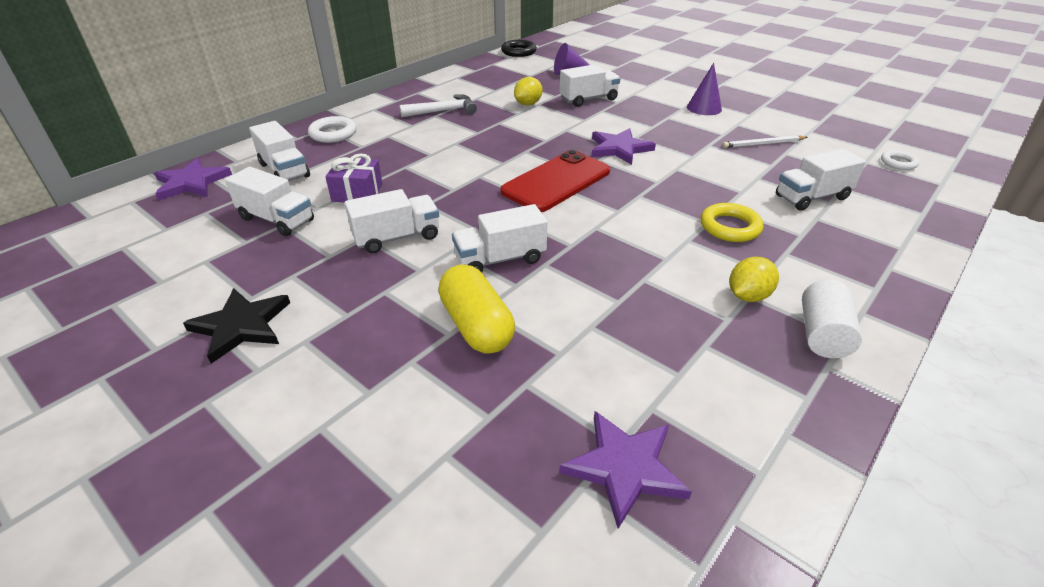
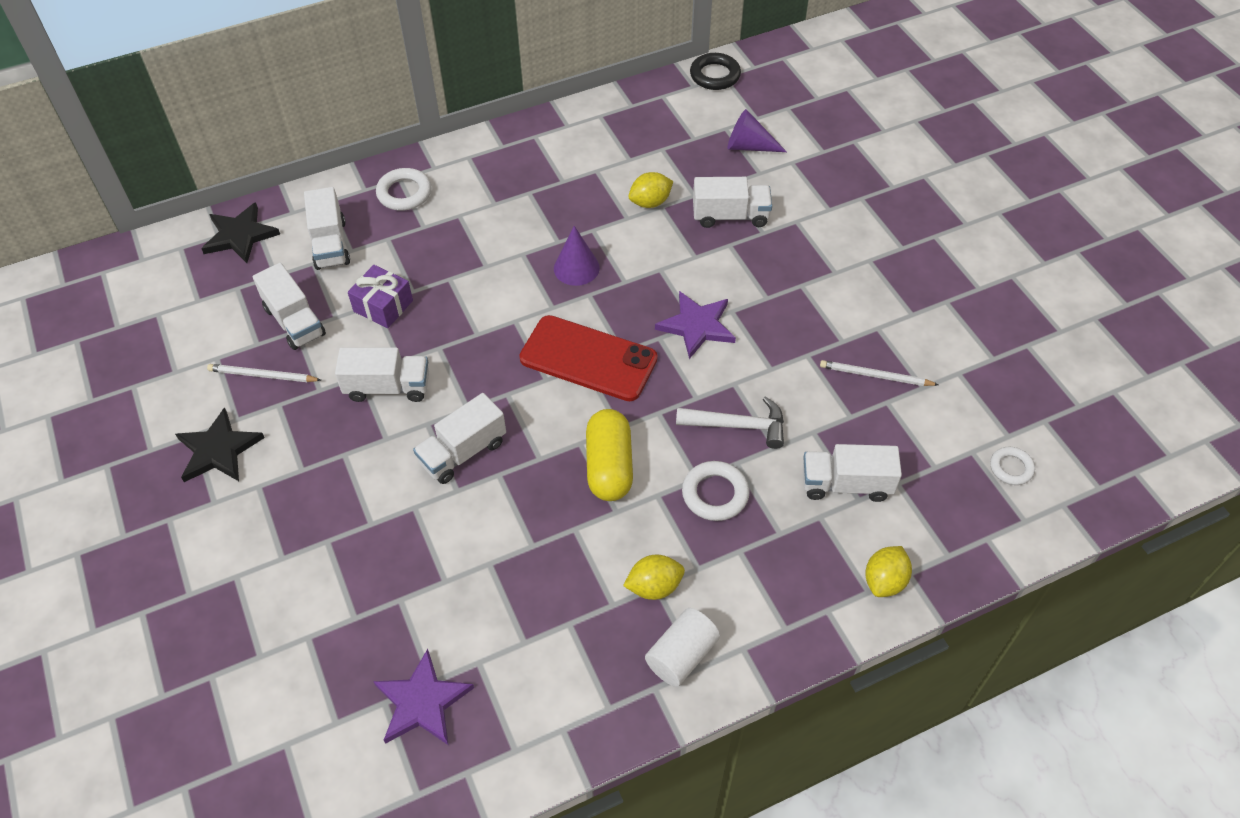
camera: 25 degrees right, 15 degrees up
(191, 182) = (240, 235): purple star -> black star
(263, 260) = (262, 375): none -> white pencil
(443, 111) = (543, 186): white hammer -> white hammer (737, 425)
(476, 325) = (397, 524): yellow capsule -> yellow capsule (609, 466)
(500, 259) = (463, 452): white truck -> white truck turned 45 degrees counterclockwise
(556, 181) = (588, 359): red phone -> red phone turned 45 degrees clockwise
(704, 108) = (863, 281): purple cone -> purple cone (576, 268)
(730, 227) = (715, 494): yellow ring -> white ring
(904, 239) = (884, 581): none -> yellow lemon

